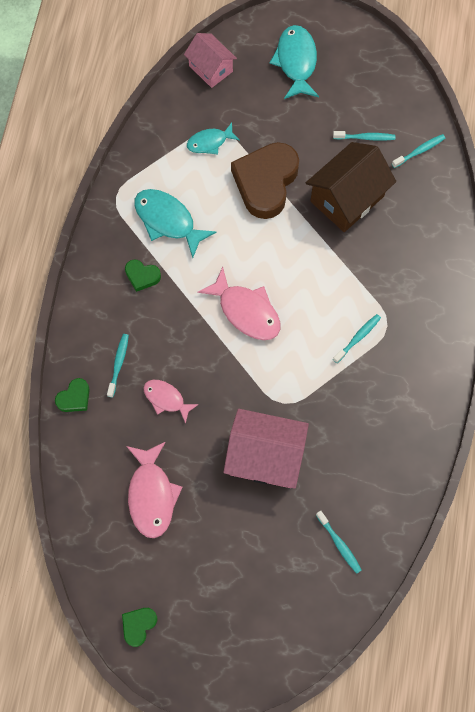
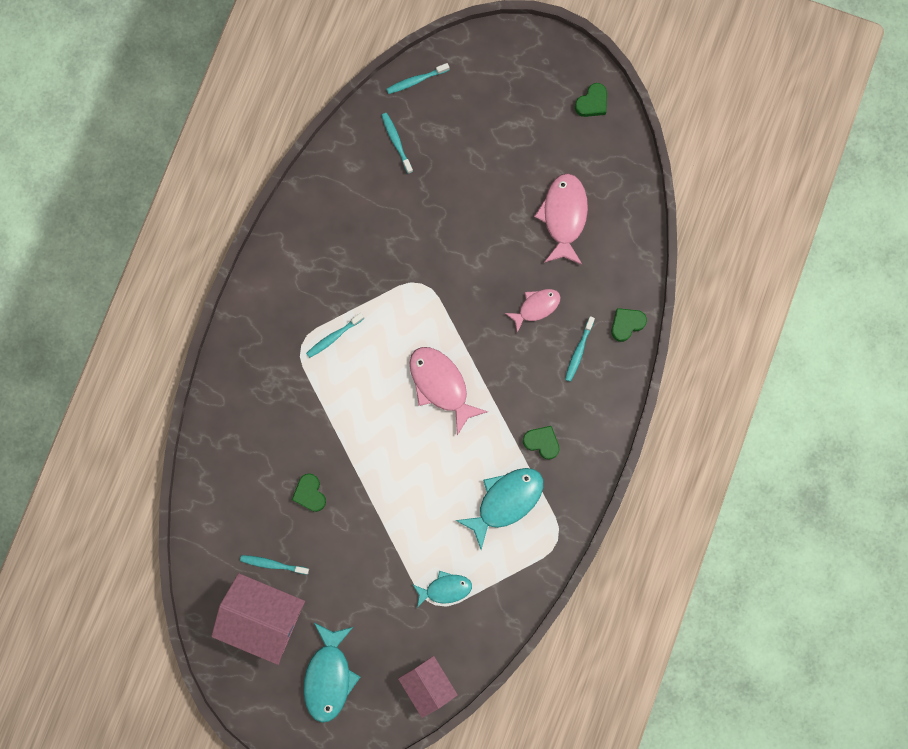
camera: 170 degrees left, 10 degrees up
(166, 399) = (536, 307): pink fish -> pink fish turned 75 degrees counterclockwise
(168, 221) = (505, 501): turquoise fish -> turquoise fish turned 90 degrees counterclockwise
(265, 456) = (449, 234): pink house -> pink house (263, 618)
(266, 182) = (393, 528): brown heart -> none
(347, 199) = (310, 493): brown house -> green heart
(419, 151) = (218, 537): turquoise toothbrush -> turquoise toothbrush (416, 80)

